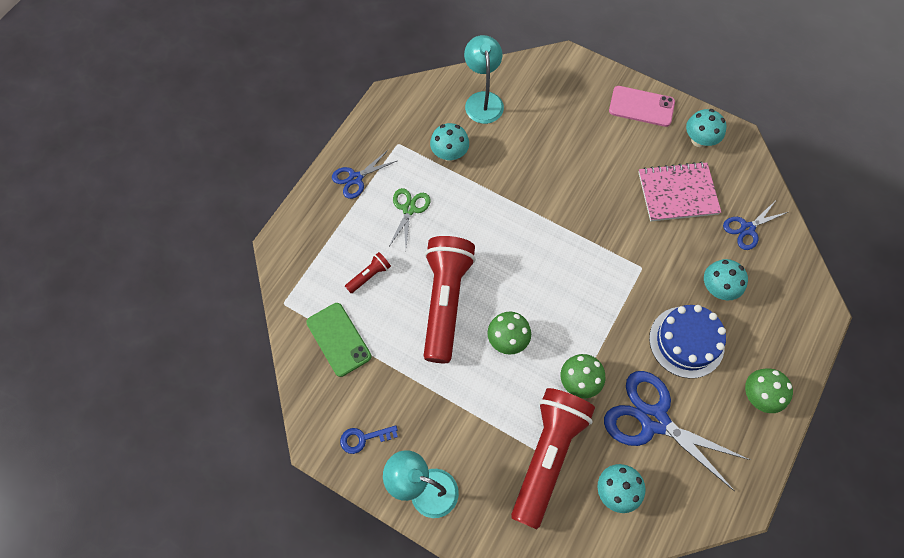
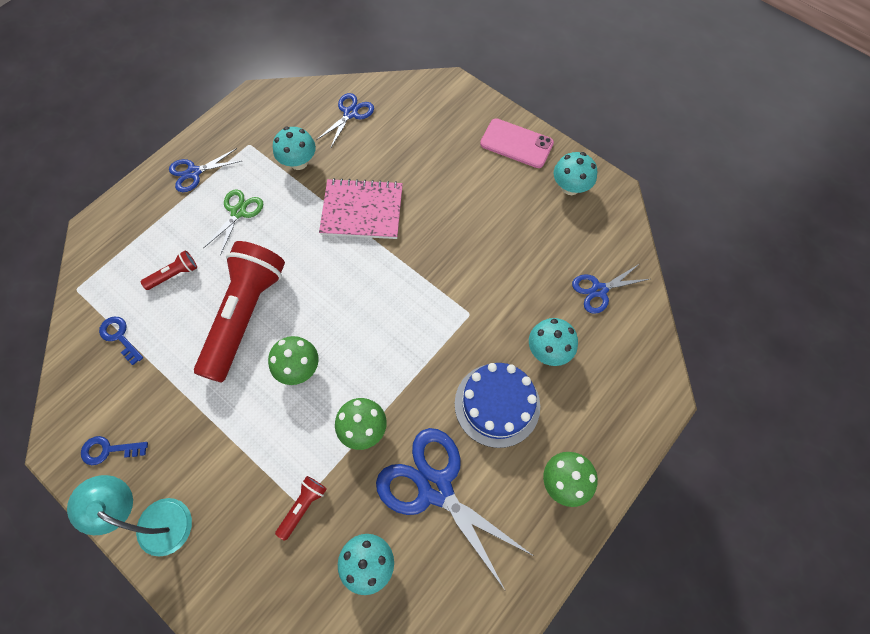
camera: 10 degrees right, 0 degrees up
(339, 339) = (119, 337): green phone -> blue key
(483, 100) = (350, 113): turquoise lamp -> blue scissors
(547, 455) = (303, 506): red flashlight -> red flashlight, size x0.41
(677, 193) = (531, 239): pink notebook -> pink notebook (362, 210)

